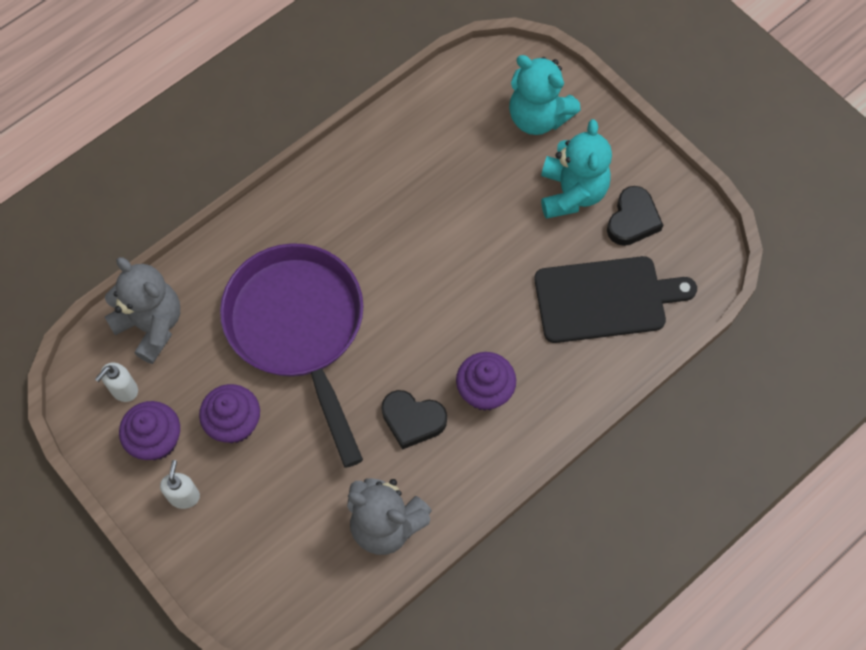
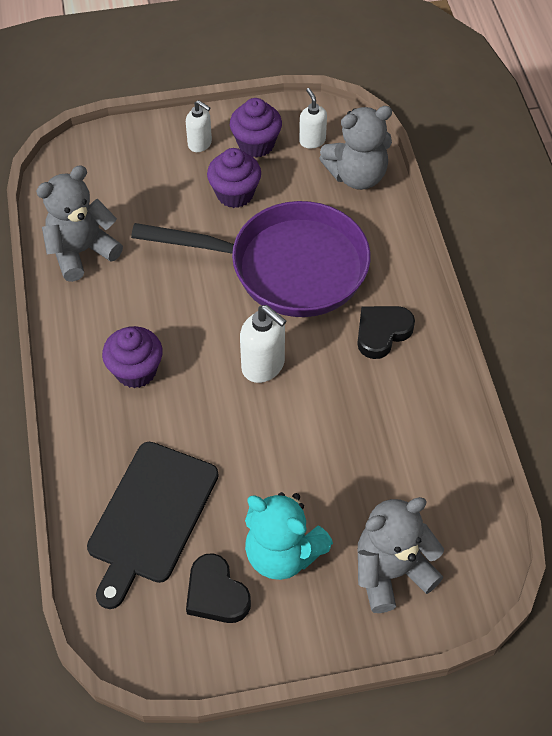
camera: 120 degrees right, 10 degrees down
(412, 420) = (150, 308): black heart -> black heart (382, 333)
(416, 293) = (263, 366): none -> white soap dispenser
(538, 117) = (391, 572): turquoise teddy bear -> grey teddy bear

